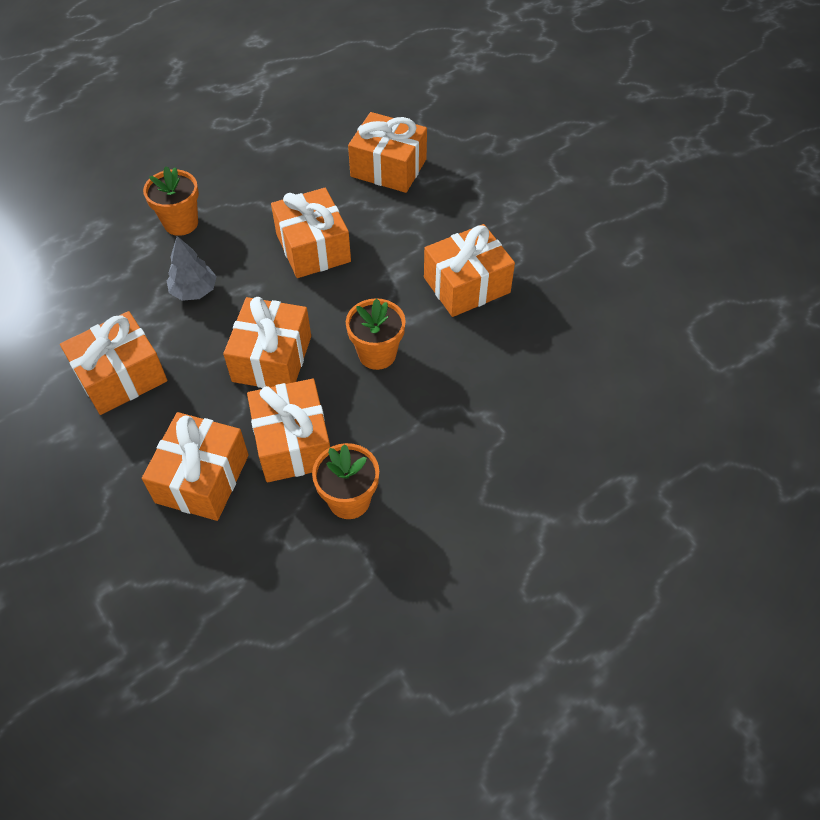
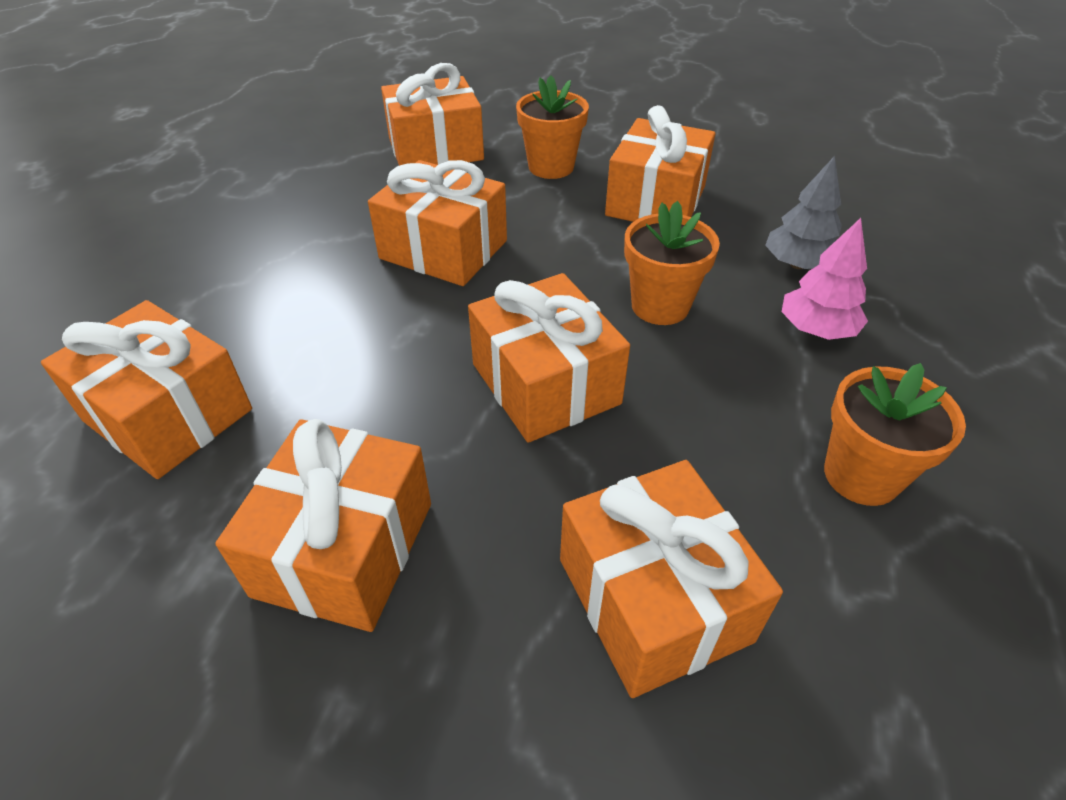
camera: 40 degrees left, 10 degrees down
(181, 223) = (223, 310): orange flower pot -> orange flower pot (551, 167)
(194, 291) = (336, 371): grey tree -> grey tree (797, 264)
(293, 443) = (705, 460): orange gift -> orange gift (168, 415)
(437, 422) = (816, 329): none -> pink tree

